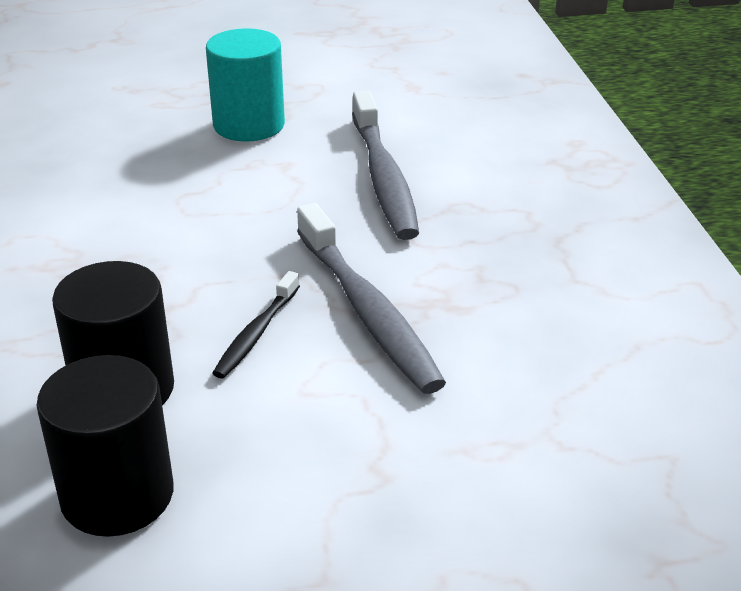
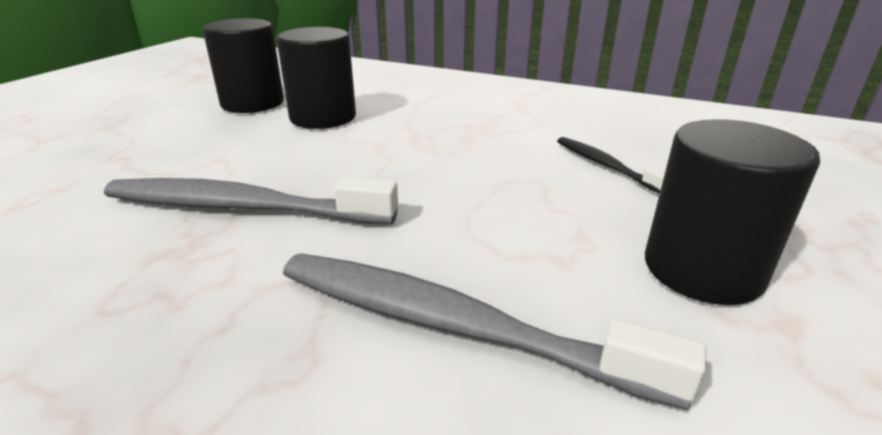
camera: 125 degrees right, 5 degrees down
(249, 125) = (702, 270): turquoise cylinder -> black cylinder
(256, 333) = (301, 160): black toothbrush -> black toothbrush (605, 165)

